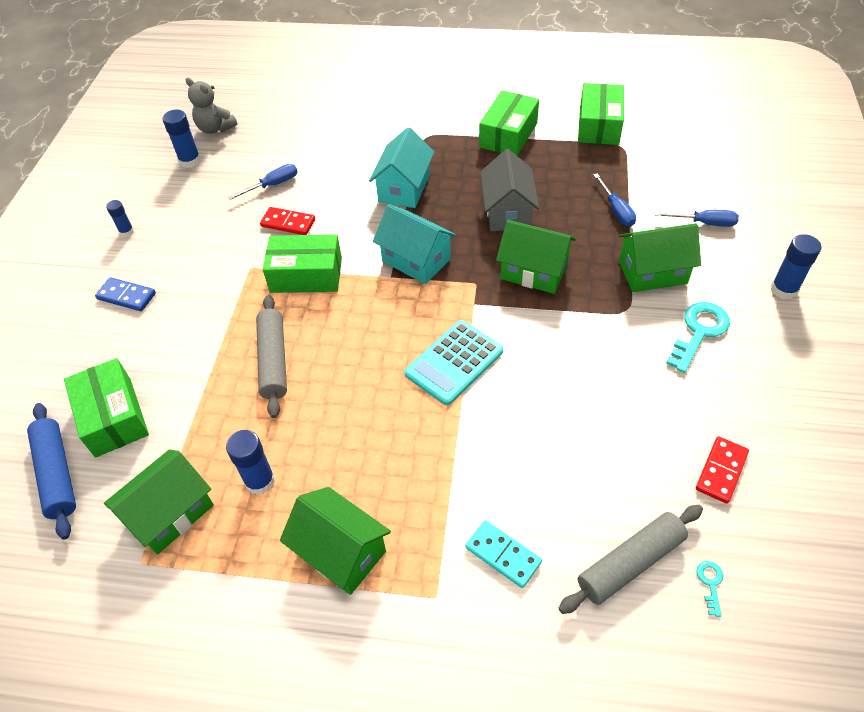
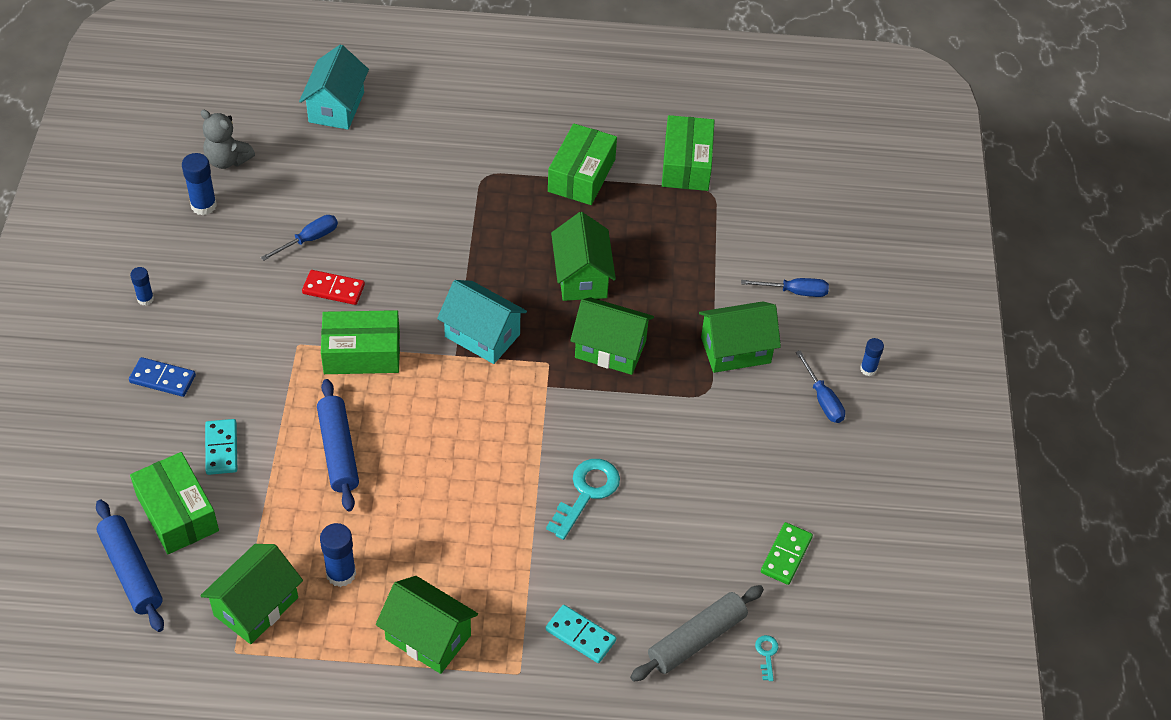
camera: 10 degrees left, 0 degrees up
(166, 357) = (221, 448): none -> turquoise domino
(273, 360) = (338, 451): grey rolling pin -> blue rolling pin
(404, 188) = (463, 246): turquoise house -> turquoise house (336, 107)
(454, 362) = (528, 451): turquoise calculator -> none
(507, 212) = (581, 277): grey house -> green house
(616, 210) = (701, 275): blue screwdriver -> blue screwdriver (822, 399)
(699, 332) = (778, 416): turquoise key -> turquoise key (586, 493)
(721, 471) = (786, 555): red domino -> green domino
(784, 289) = (868, 369): blue glue stick -> blue glue stick, size x0.62

